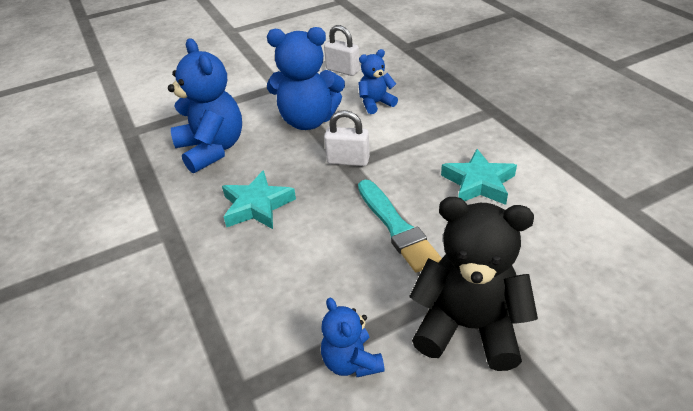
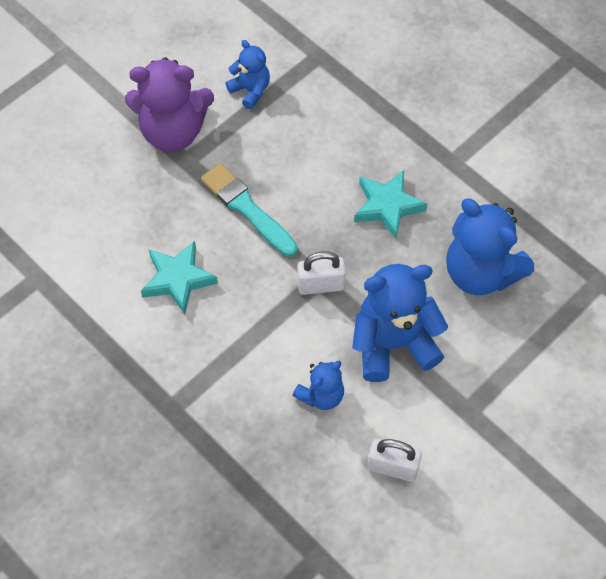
camera: 160 degrees right, 20 degrees up
(468, 327) = (173, 131): black teddy bear -> purple teddy bear

